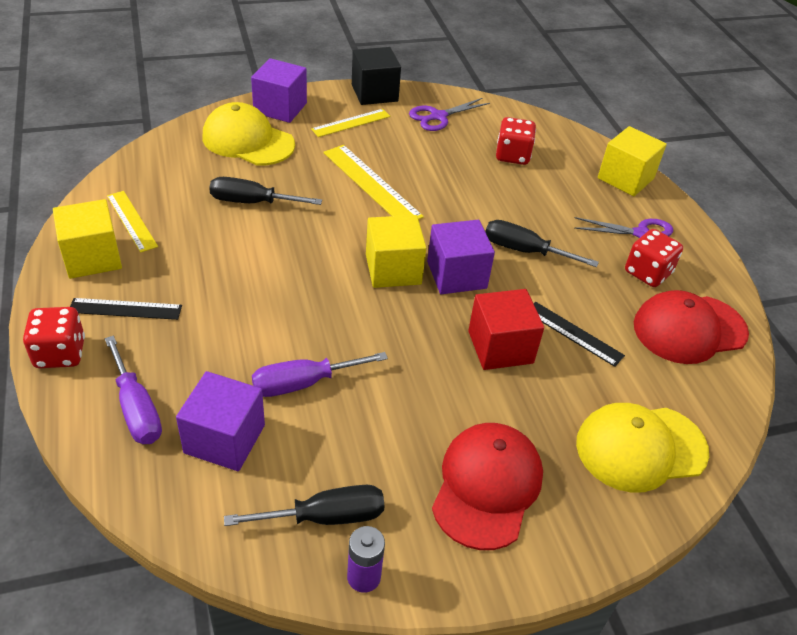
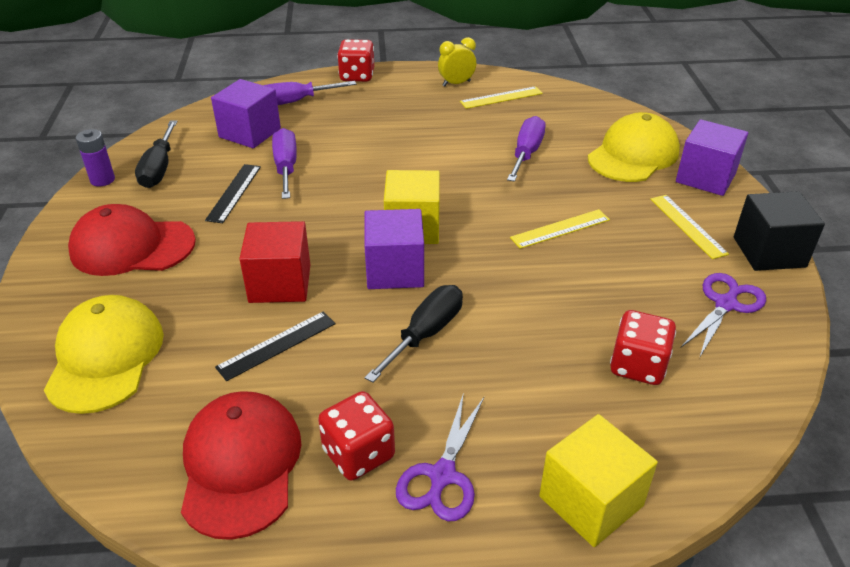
camera: 105 degrees right, 5 degrees down
(92, 257) = (456, 83): yellow cube -> yellow clock
(125, 309) = (394, 97): black ruler -> black ruler (234, 193)
(252, 202) = (526, 153): black screwdriver -> purple screwdriver
(371, 184) = (560, 229): yellow ruler -> yellow ruler, size x0.65
(438, 116) = (725, 304): purple scissors -> purple scissors turned 60 degrees clockwise
(487, 486) = (132, 247): red cap -> red cap turned 150 degrees clockwise

